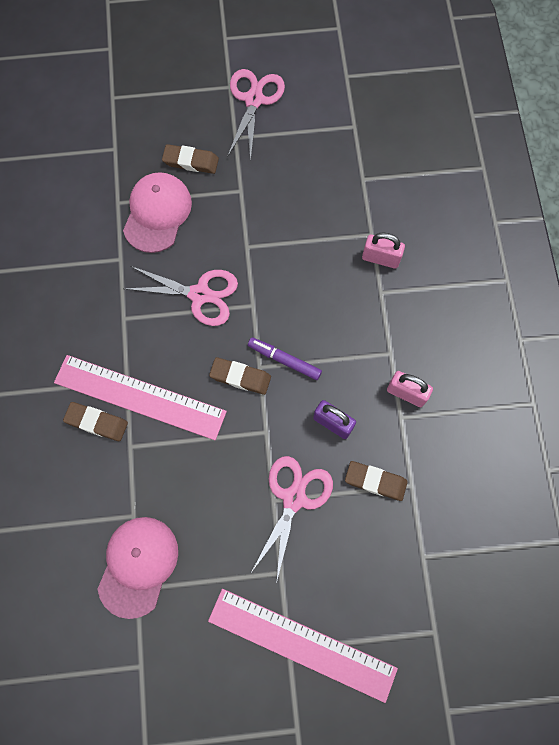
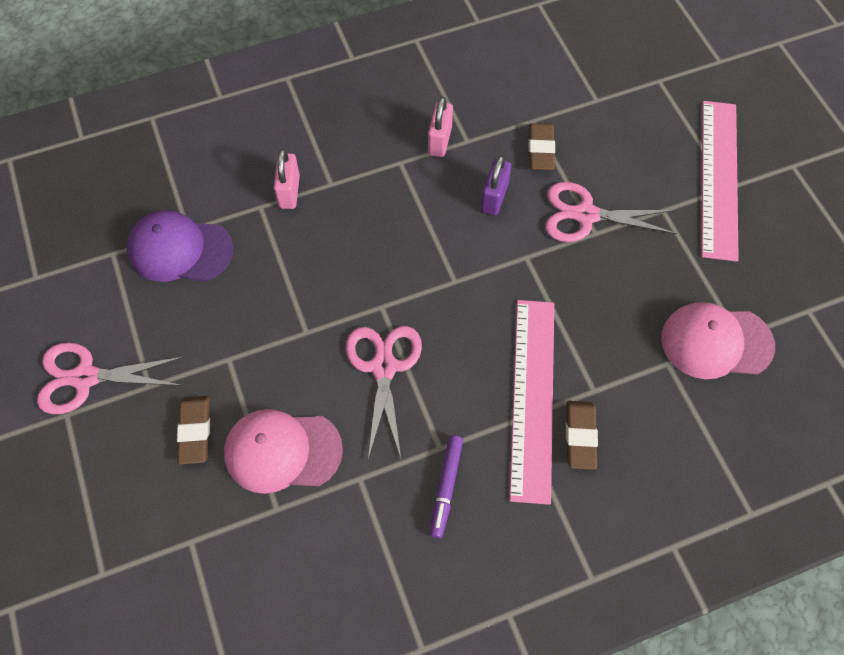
camera: 105 degrees left, 10 degrees down
(240, 377) = (473, 297): brown eraser -> none
(284, 360) = (439, 258): purple marker -> purple marker (446, 487)
(345, 171) = (179, 249): none -> purple cap

